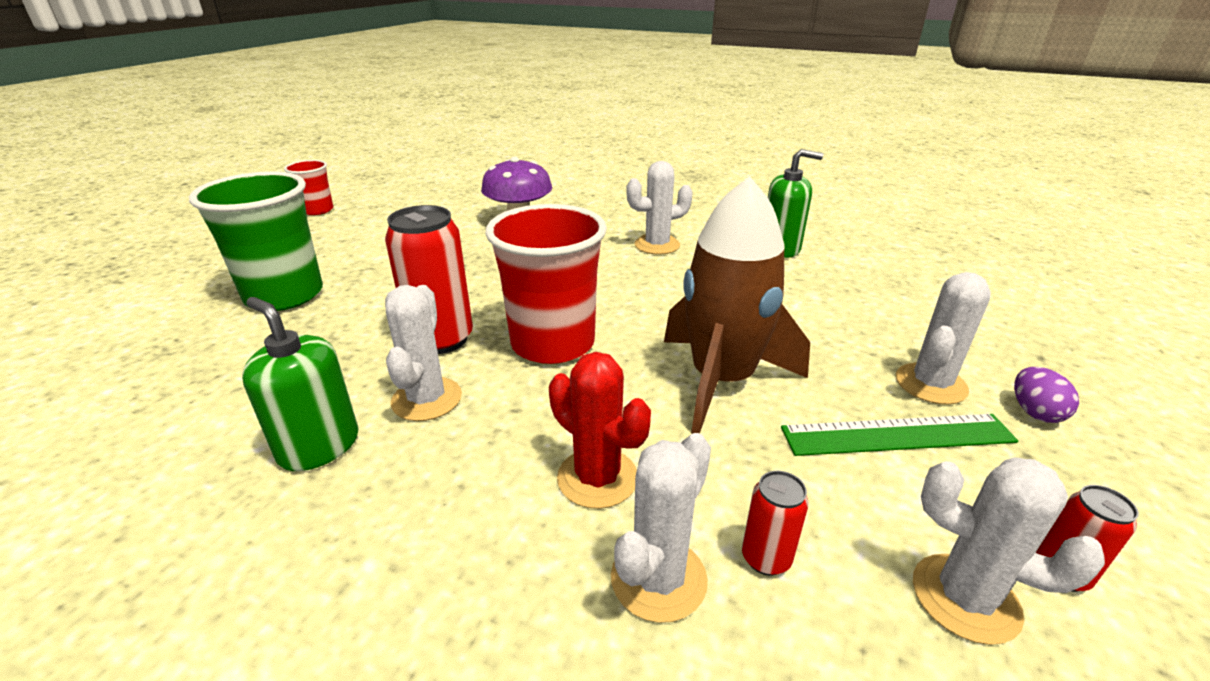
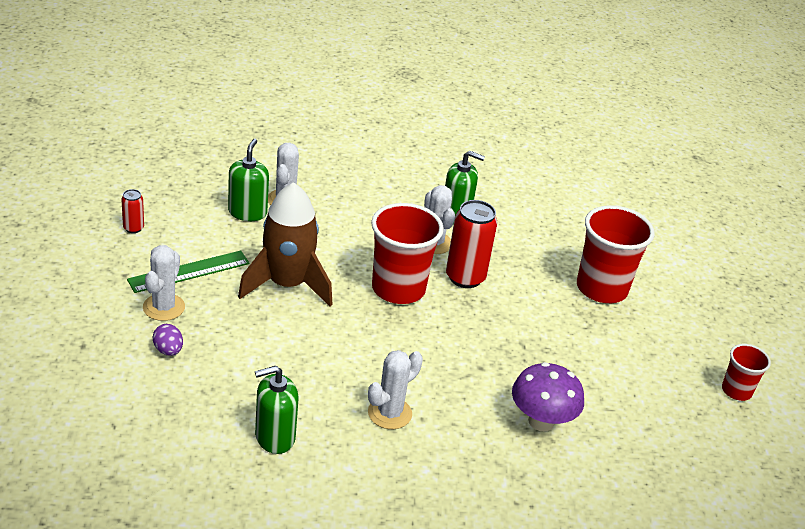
camera: 150 degrees right, 5 degrees up
(284, 295) = (601, 288): green cup -> red cup
(597, 478) = (326, 226): red cactus -> none
(766, 558) = (247, 212): red can -> green soap dispenser
(965, 598) = (173, 214): white cactus -> none
(1034, 412) = (108, 300): purple egg -> purple egg (168, 350)

